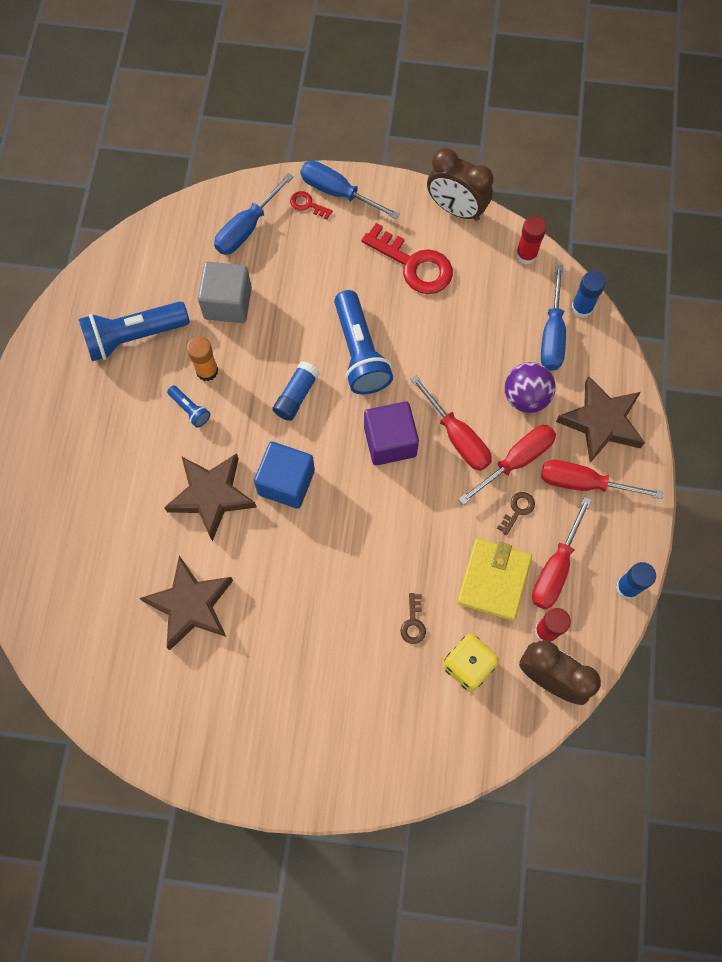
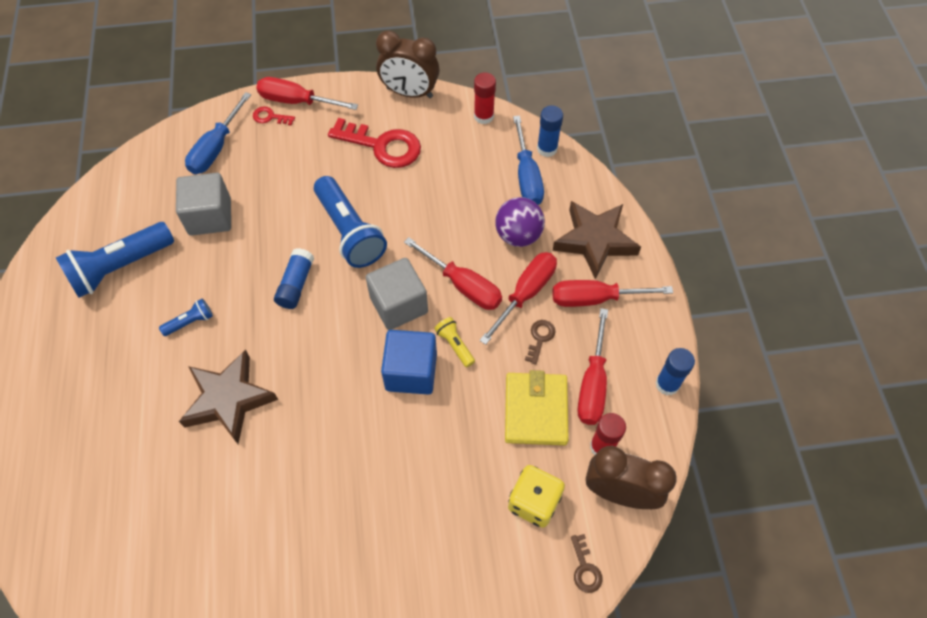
camera: 15 degrees left, 10 degrees down
(190, 409) = (190, 322): blue flashlight -> blue flashlight turned 60 degrees counterclockwise
(190, 605) = (227, 516): brown star -> none
(207, 371) = (201, 282): orange glue stick -> none
(286, 482) = (303, 368): blue cube -> blue cube (411, 372)
(337, 192) = (296, 101): blue screwdriver -> red screwdriver
(390, 441) = (399, 305): purple cube -> grey cube
(413, 623) = (466, 473): brown key -> brown key (585, 568)
(434, 496) = (455, 345): none -> yellow flashlight

